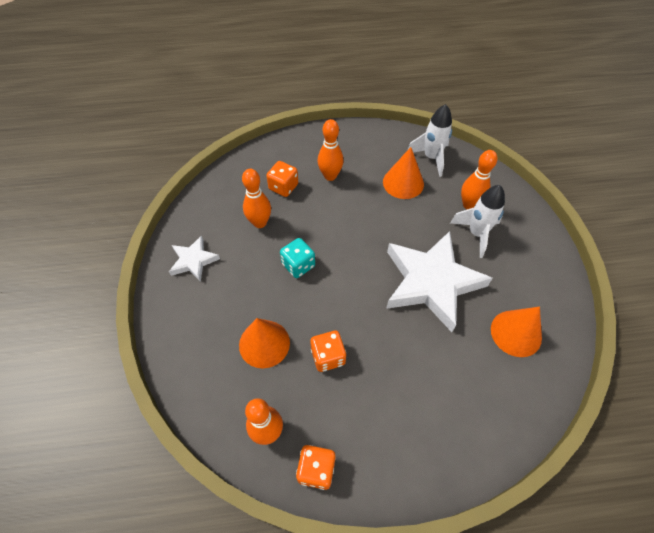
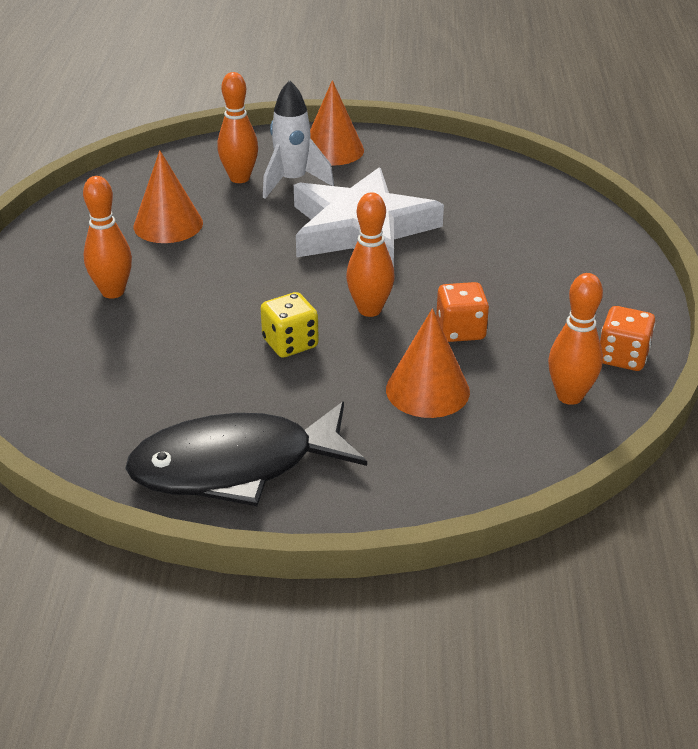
camera: 80 degrees left, 20 degrees down
(193, 260) = (235, 466): white star -> black fish
(260, 223) = (181, 379): orange bowling pin -> orange bowling pin (369, 310)
(283, 187) = (110, 345): orange dice -> none
(298, 265) = (290, 343): turquoise dice -> yellow dice
(431, 158) = (130, 193): white rocket -> none
(516, 333) = (452, 183): orange cone -> orange cone (332, 150)

